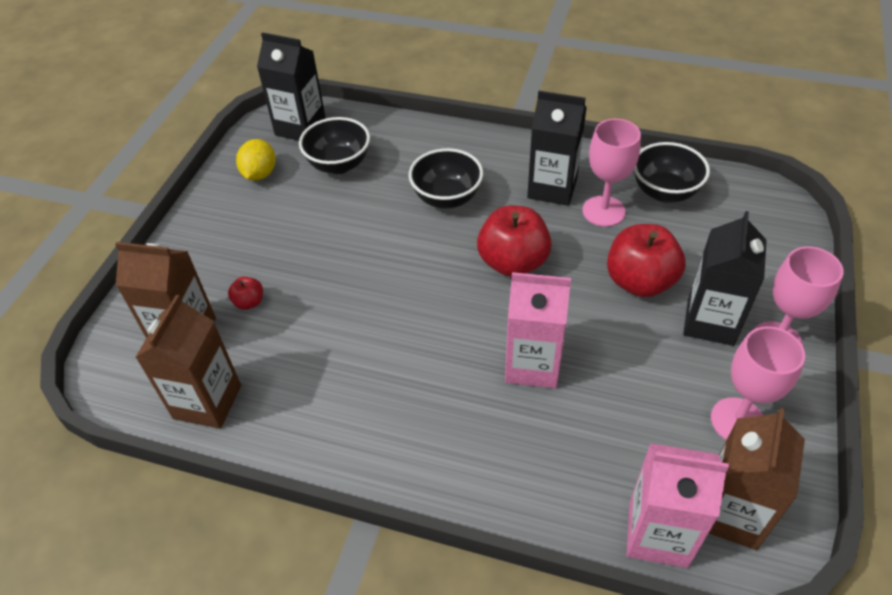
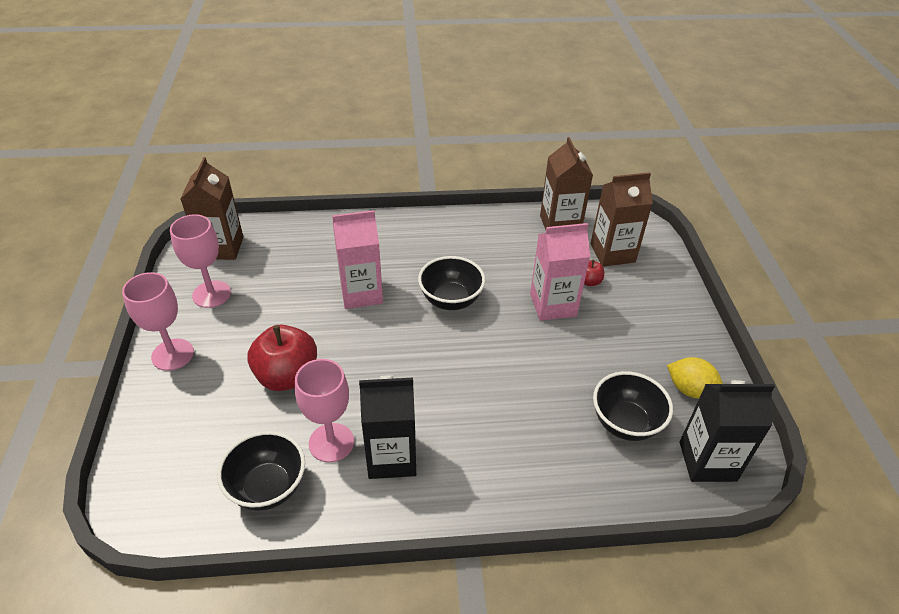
camera: 155 degrees right, 5 degrees down
(260, 174) = (690, 389): yellow lemon -> yellow lemon turned 45 degrees counterclockwise
(447, 198) = (493, 414): black bowl -> black bowl (451, 300)
(513, 262) = (403, 365): red apple -> none
(658, 534) = (265, 230): pink carton -> pink carton (553, 305)
(710, 322) = (226, 357): black carton -> none

